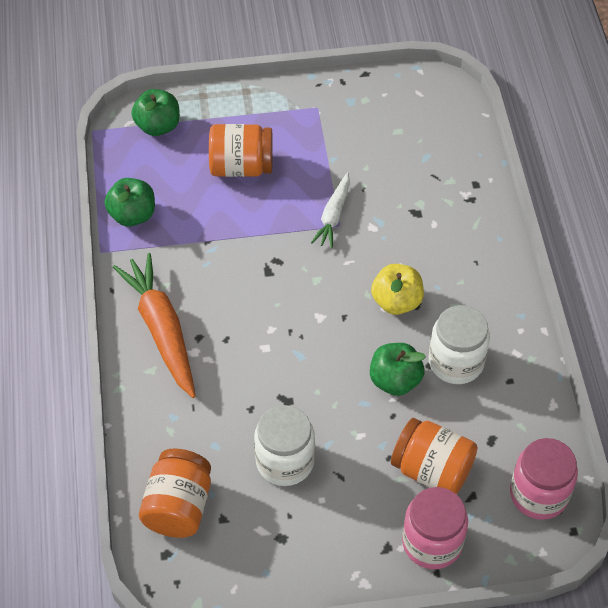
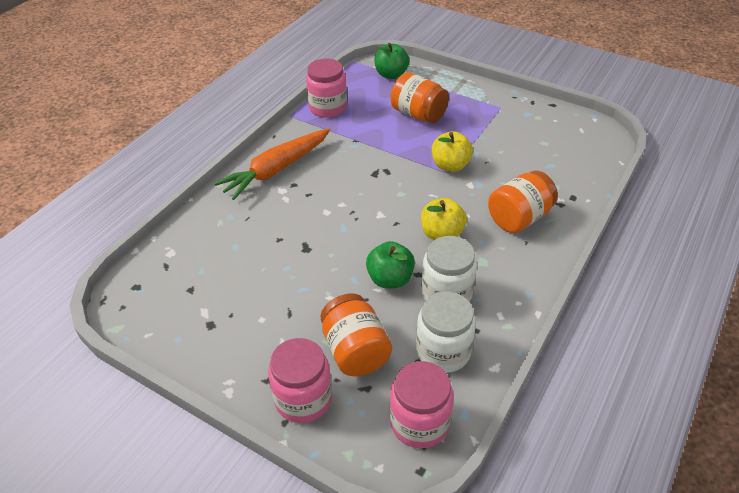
camera: 40 degrees right, 10 degrees down
(132, 215) = (328, 107): green apple -> pink jar
(162, 330) = (277, 169): orange carrot -> orange carrot turned 150 degrees counterclockwise
(178, 506) = (174, 265): orange jar -> orange jar (519, 218)
(285, 461) = (265, 281): white jar -> white jar (443, 351)
(333, 215) = (450, 165): white carrot -> yellow apple

